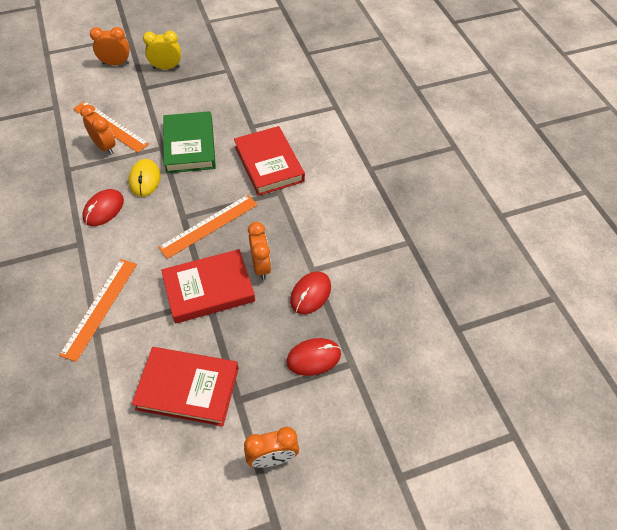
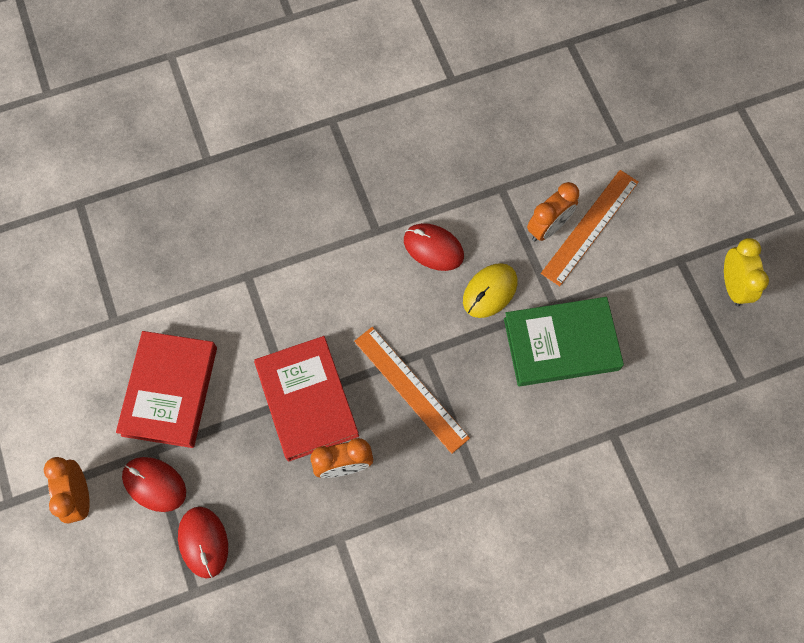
camera: 90 degrees right, 15 degrees up
(100, 308) = (280, 273): orange ruler -> none
(116, 64) = (730, 209): orange clock -> none
(145, 179) = (489, 291): yellow mouse -> yellow mouse turned 45 degrees counterclockwise
(269, 164) = (533, 466): red book -> none
(310, 294) = (299, 536): red mouse -> red mouse (154, 484)

